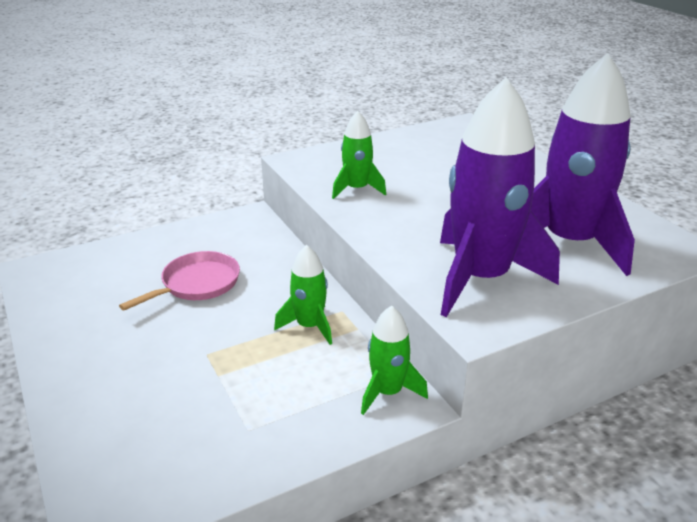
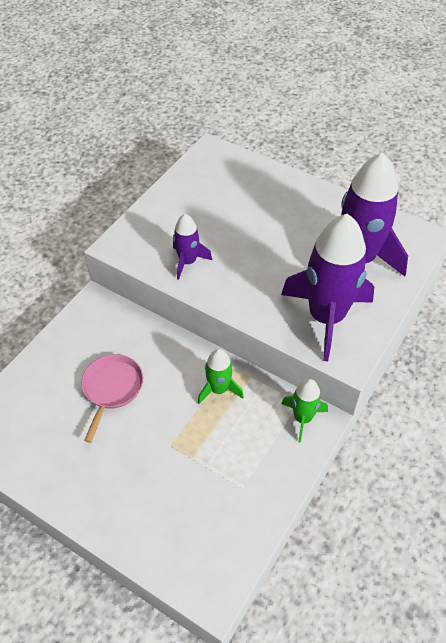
camera: 30 degrees left, 20 degrees up
(357, 189) = (187, 262): green rocket -> purple rocket

